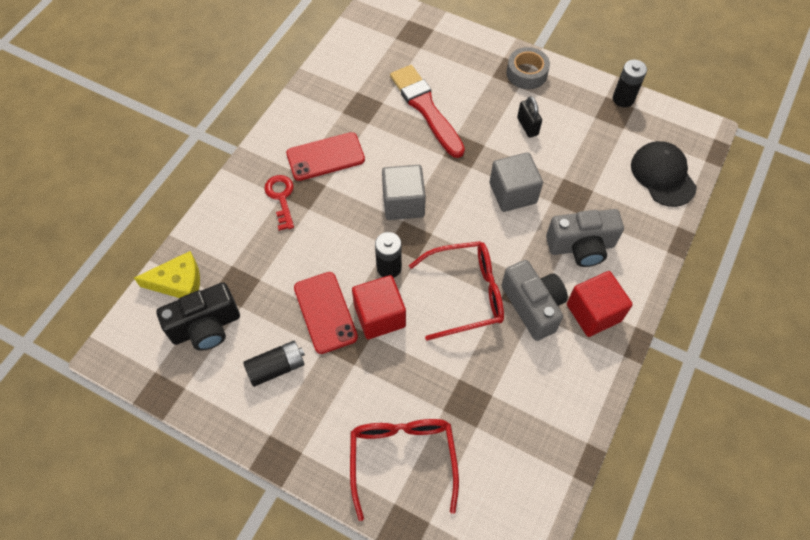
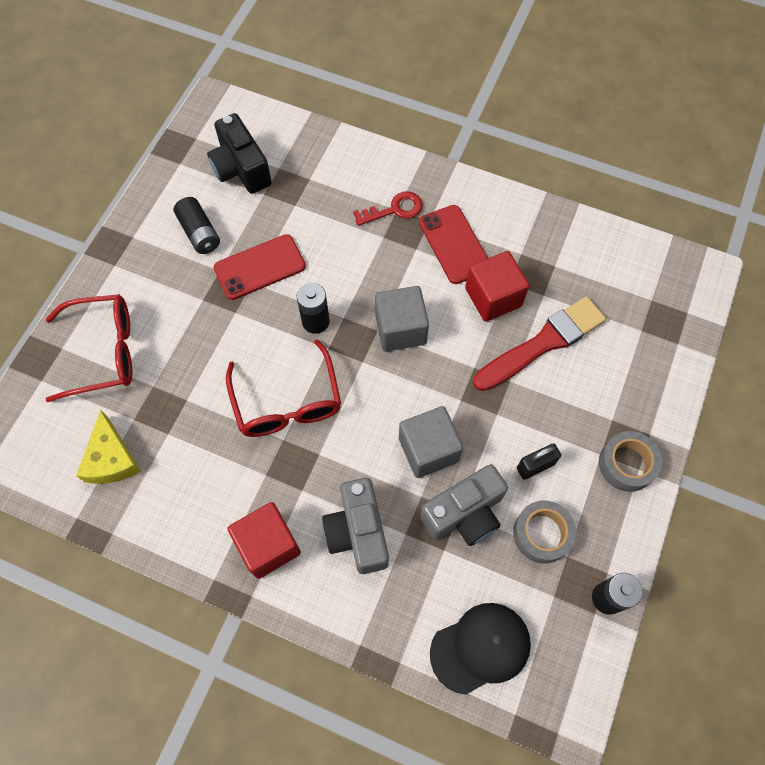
camera: 85 degrees right, 5 degrees up
(178, 282) = (288, 139): yellow cheese -> yellow cheese (111, 458)
(379, 316) = (257, 318): red cube -> red cube (493, 297)
(533, 306) = (274, 475): grey camera -> grey camera (464, 514)
(579, 129) = (542, 534): none -> grey tape

